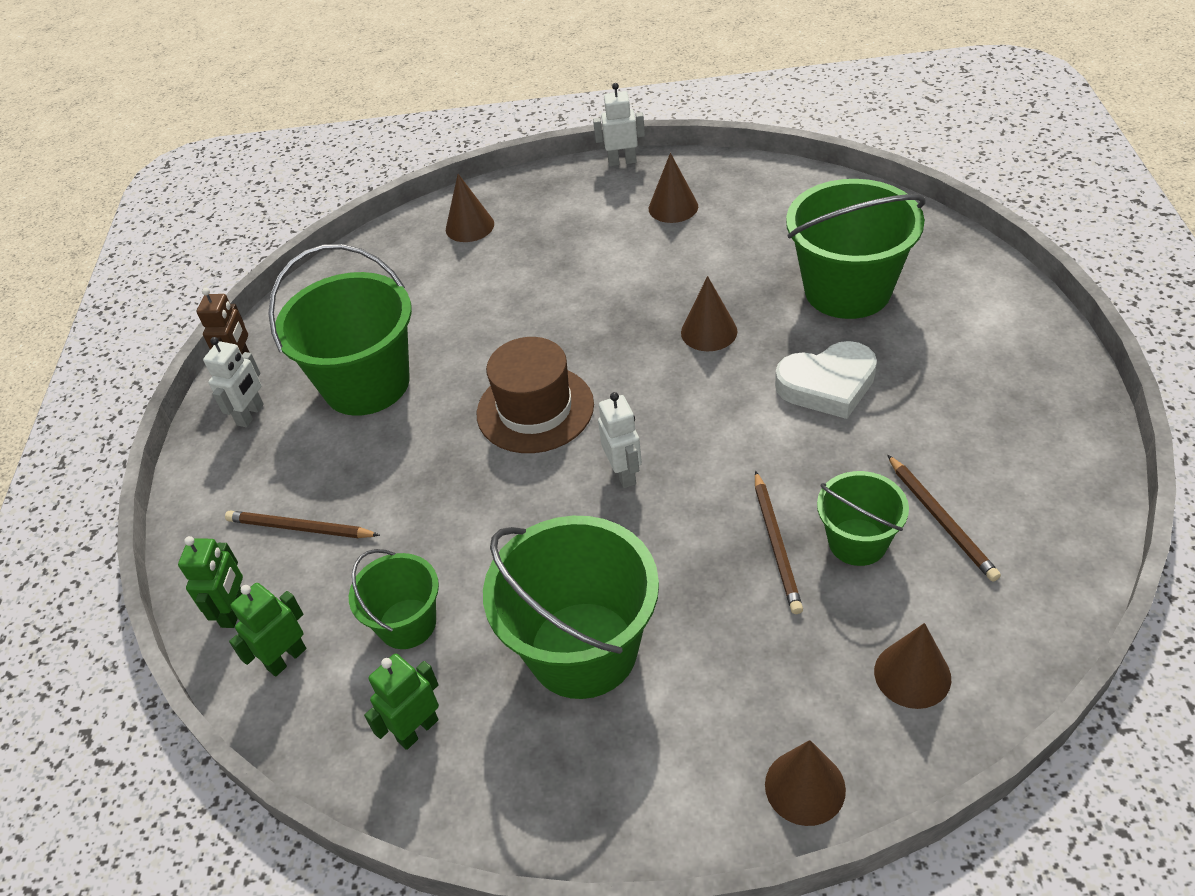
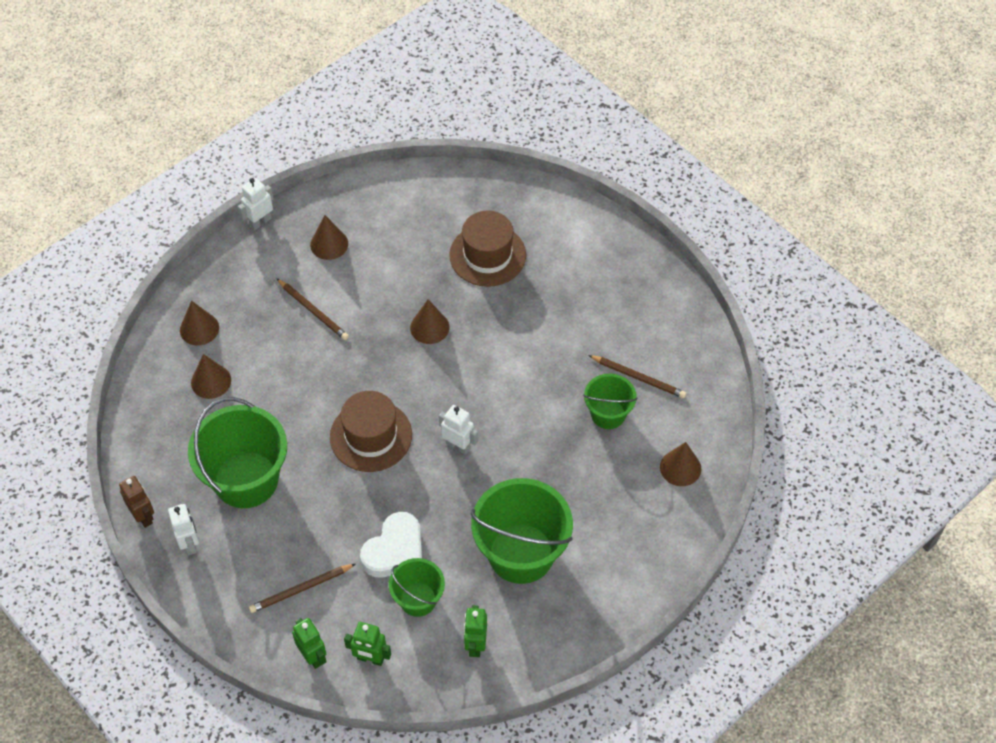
camera: 45 degrees left, 10 degrees up
(286, 658) = (370, 659): green robot -> green robot turned 75 degrees counterclockwise
(776, 544) = (570, 439): brown pencil -> brown pencil (313, 311)
(805, 787) = (672, 550): brown cone -> brown cone (211, 381)
(827, 385) = (524, 327): white heart -> white heart (395, 550)
(847, 290) = (487, 255): green bucket -> brown hat

